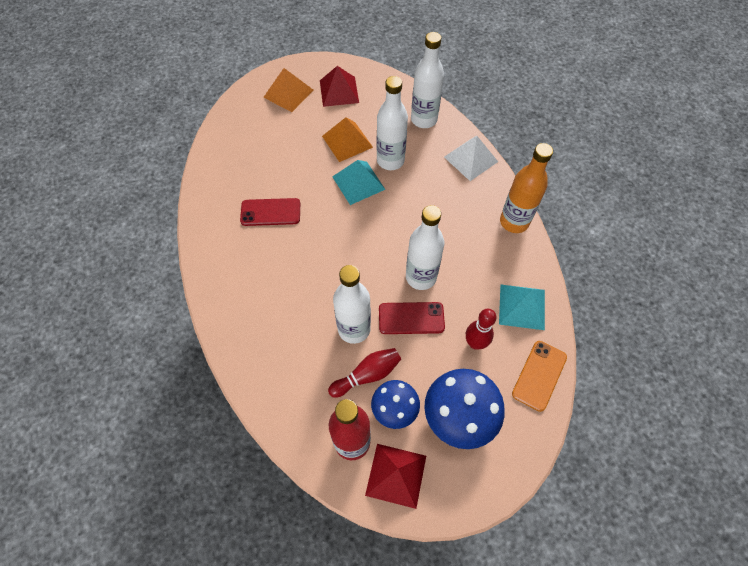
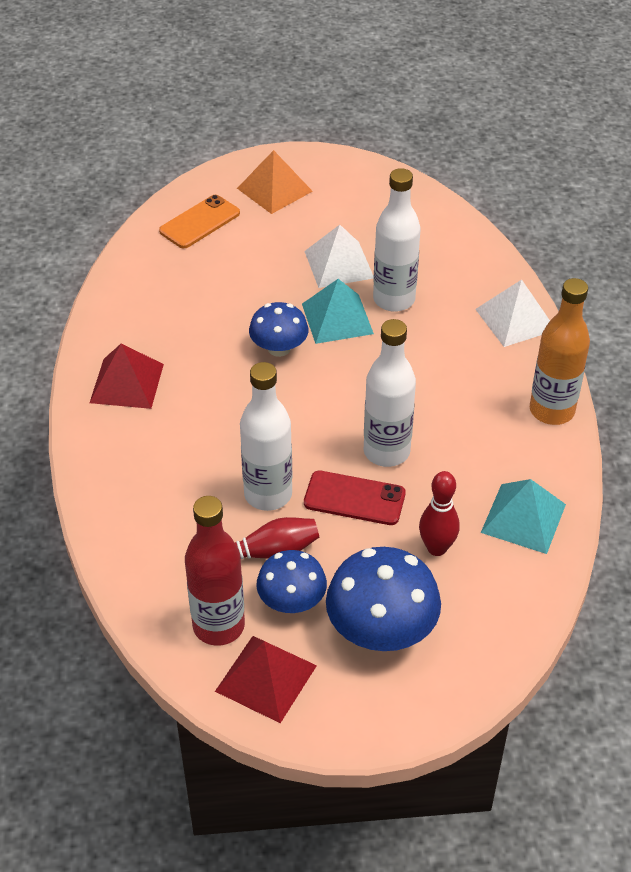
camera: 15 degrees right, 15 degrees down
(270, 212) = (199, 331): red phone -> none
(327, 214) = (279, 348): none -> blue mushroom
(339, 91) = (349, 199): red pyramid -> red pyramid (126, 383)
(347, 141) = (339, 264): orange pyramid -> white pyramid
(424, 120) = (462, 257): white bottle -> none
(539, 375) = (517, 607): orange phone -> orange phone (200, 222)

